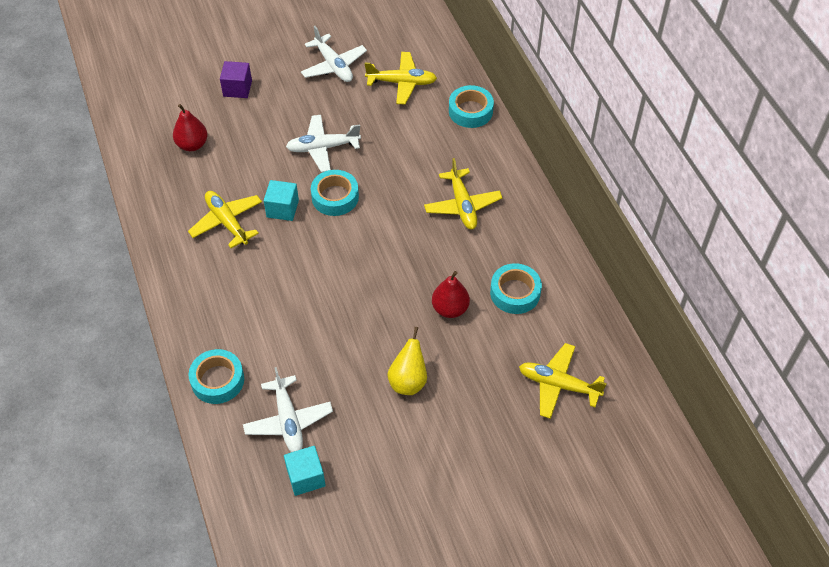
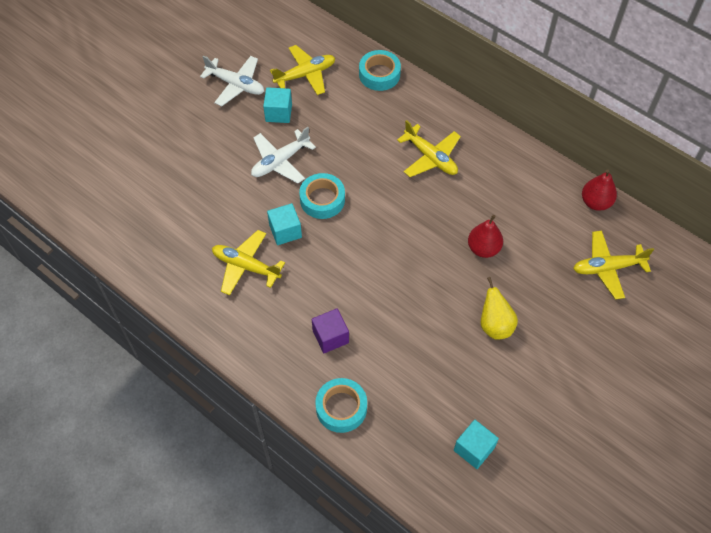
camera: 30 degrees left, 5 degrees up
(192, 145) = (162, 212): red pear -> red pear (595, 202)
(237, 88) = (165, 142): purple cube -> purple cube (330, 337)
(288, 420) = (425, 410): white plane -> none
(353, 105) = (278, 113): none -> turquoise cube
(515, 293) = (523, 210): turquoise tape -> none

